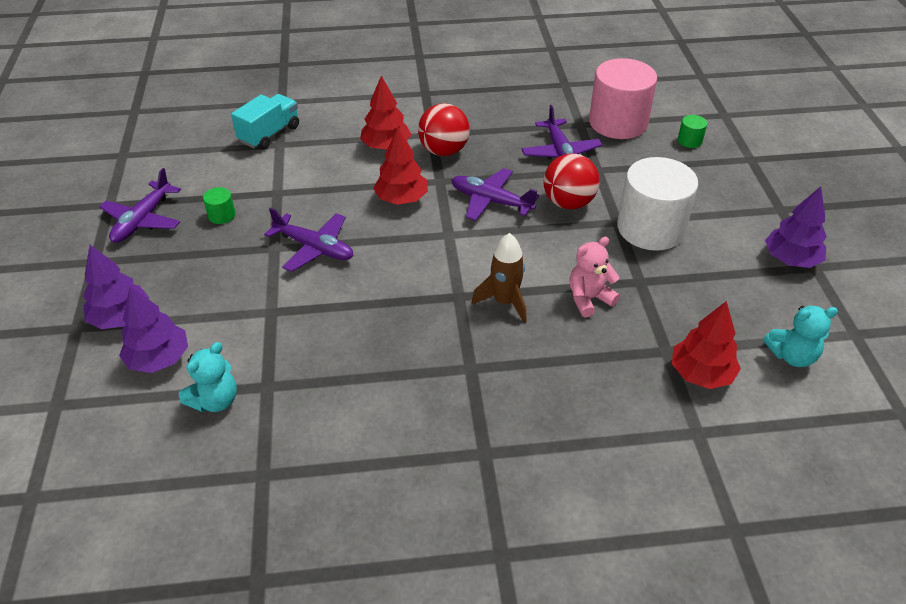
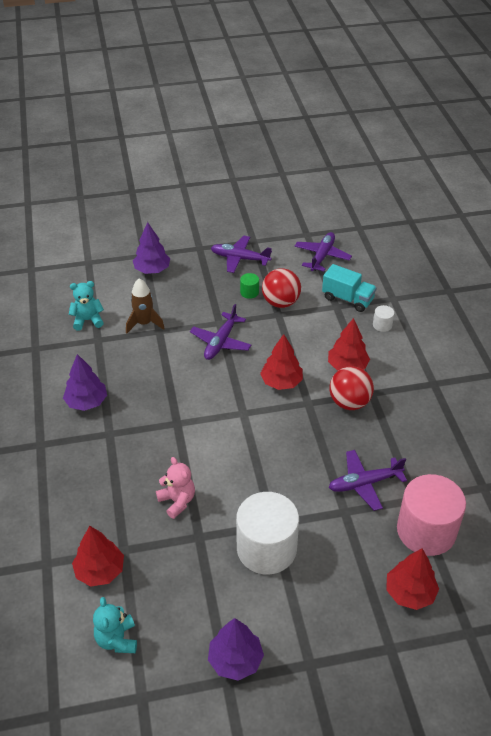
camera: 85 degrees right, 0 degrees up
(159, 359) = (120, 292): purple tree -> purple tree (86, 402)
(215, 400) = (88, 320): turquoise teddy bear -> turquoise teddy bear turned 135 degrees clockwise
(324, 114) = (382, 325): none -> white cylinder
(491, 201) = (287, 436): purple plane -> purple plane (322, 256)
(504, 302) = (172, 449): brown rocket -> brown rocket (144, 323)
(568, 203) = (293, 489): red ball -> red ball (280, 302)
(689, 141) = (409, 593): green cylinder -> red tree

